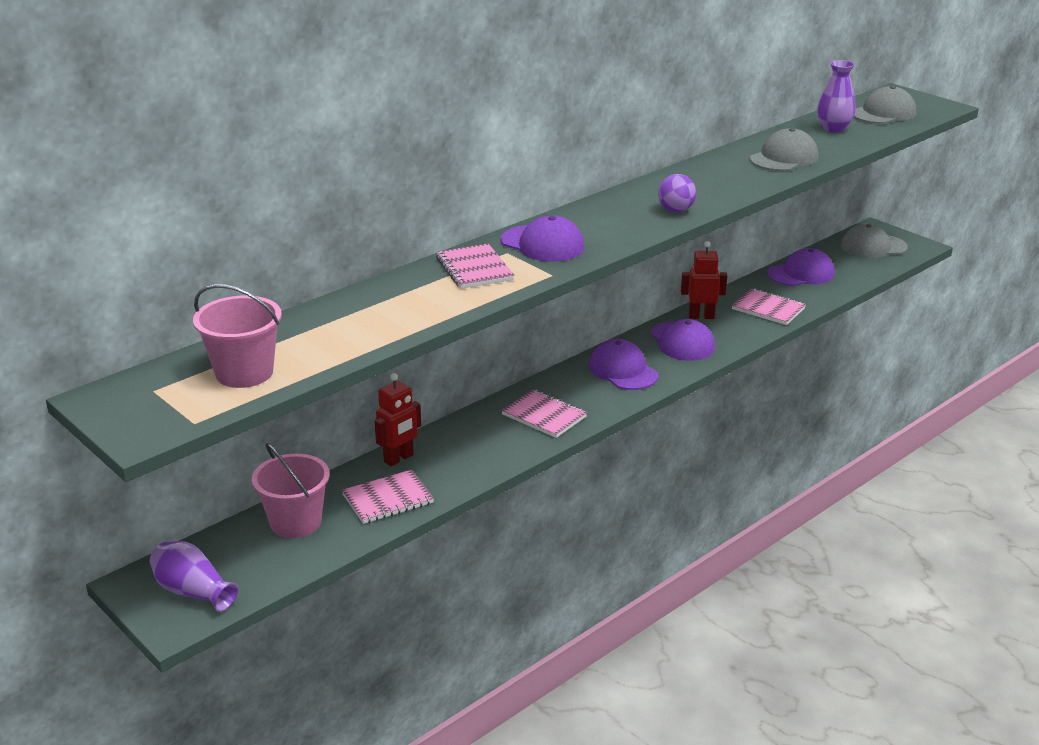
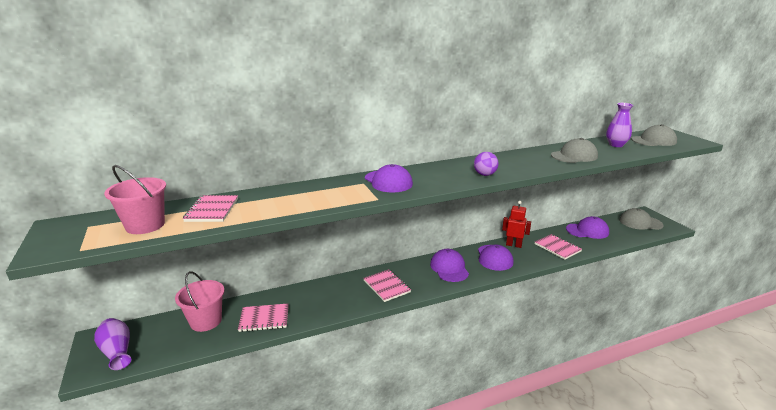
camera: 20 degrees right, 5 degrees down
(399, 459) = (289, 295): red robot -> none
(474, 269) = (336, 189): pink notebook -> pink notebook (212, 210)

